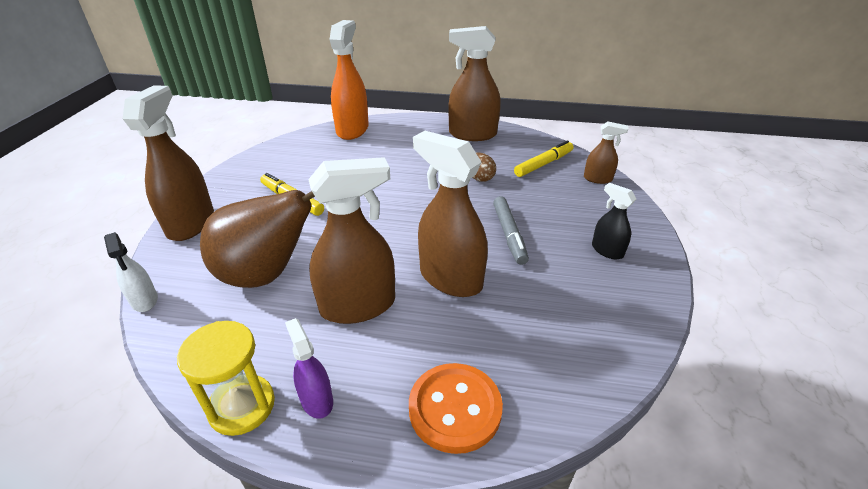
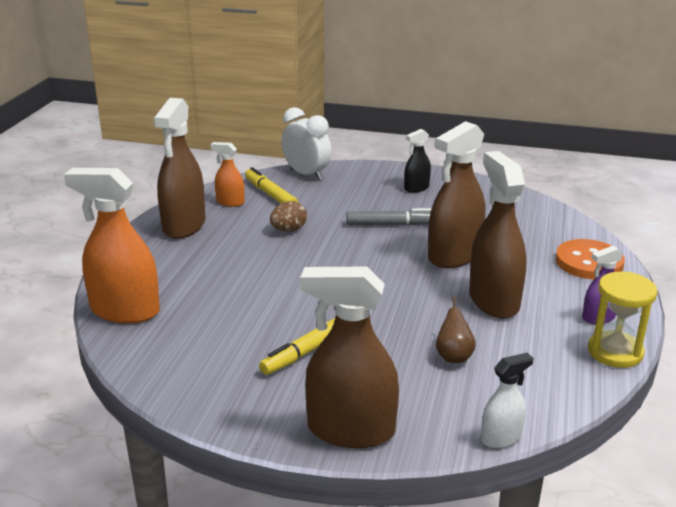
camera: 85 degrees left, 10 degrees down
(266, 275) = (453, 356): brown pear -> brown pear, size x0.42
(520, 148) = (230, 202): none -> orange spray bottle
(598, 179) = (306, 174): brown spray bottle -> white clock

